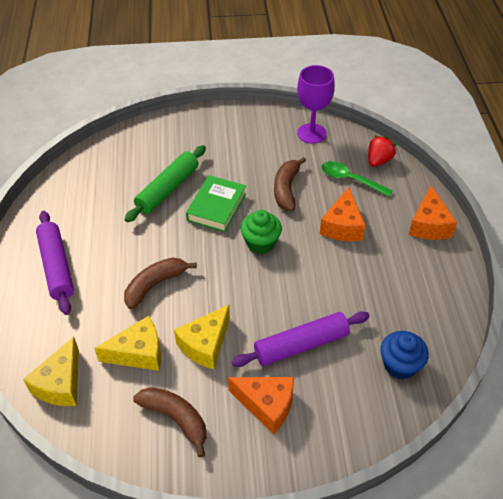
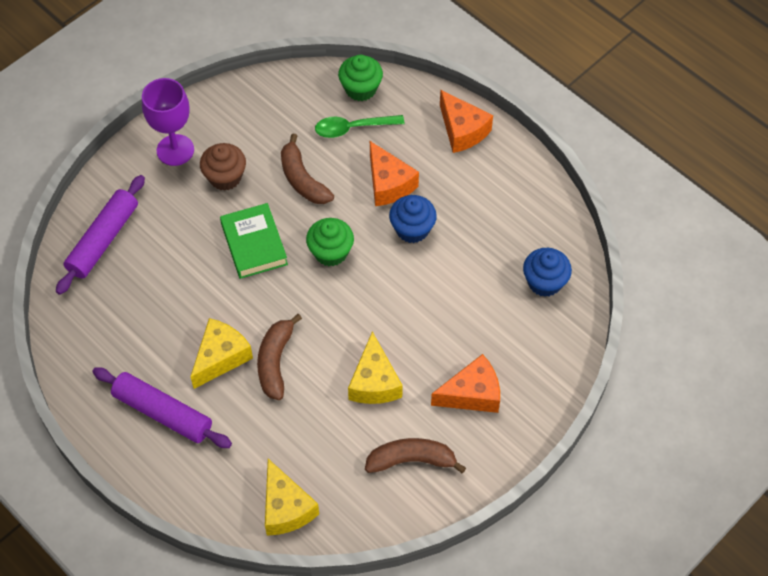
camera: 40 degrees left, 10 degrees up
(138, 353) = (325, 432): yellow cheese -> yellow cheese (221, 357)
(167, 189) = (186, 258): green rolling pin -> none
(239, 159) = (225, 177): none -> brown cupcake
(301, 345) = (453, 323): purple rolling pin -> purple rolling pin (103, 240)
(311, 133) = (269, 99): purple goblet -> purple goblet (175, 150)
(331, 264) = (412, 229): none -> blue cupcake
(378, 160) = (360, 89): red strawberry -> green cupcake

